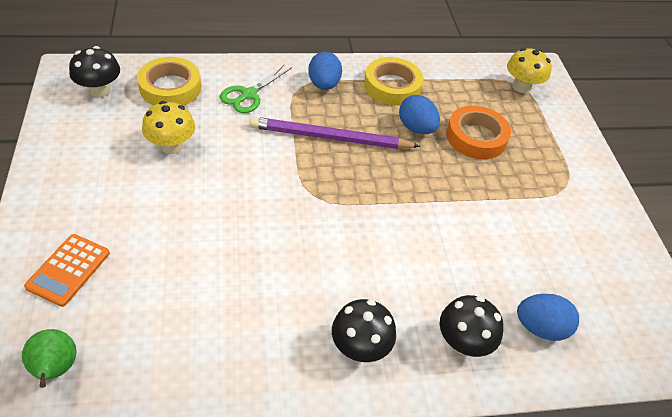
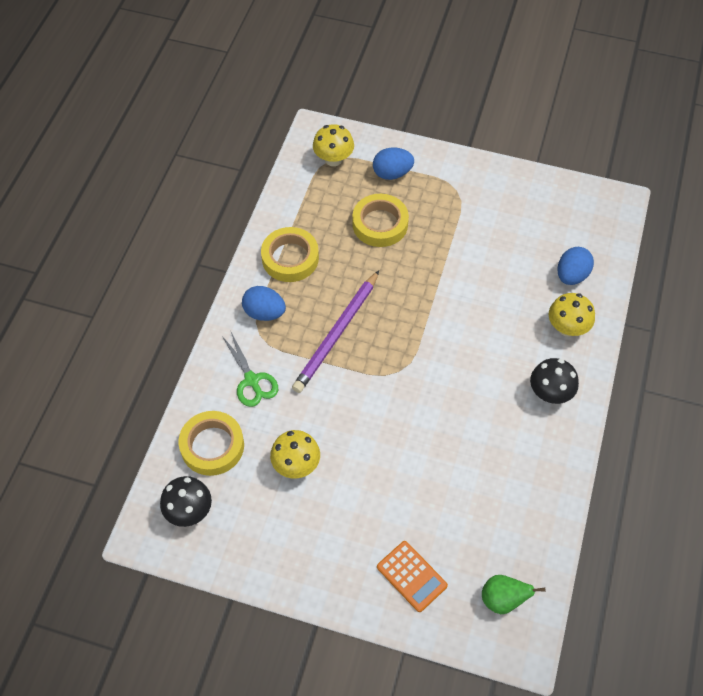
camera: 60 degrees left, 10 degrees up
(416, 128) = (351, 263): blue egg -> blue egg (392, 173)
(463, 342) = (567, 328): black mushroom -> yellow mushroom
(476, 137) = (380, 224): orange tape -> yellow tape

